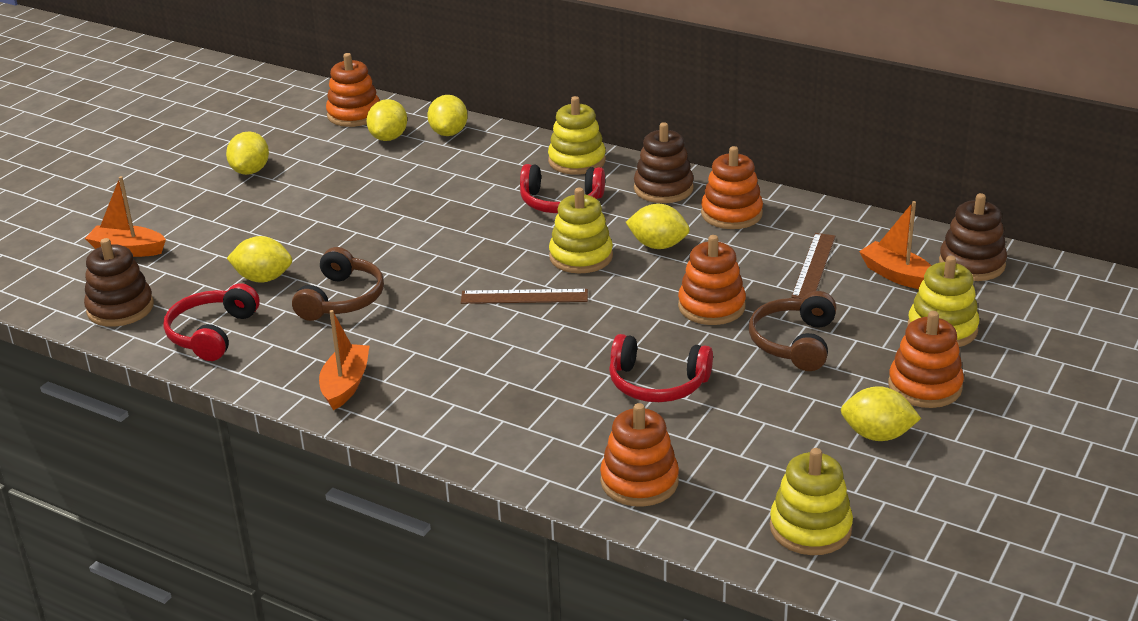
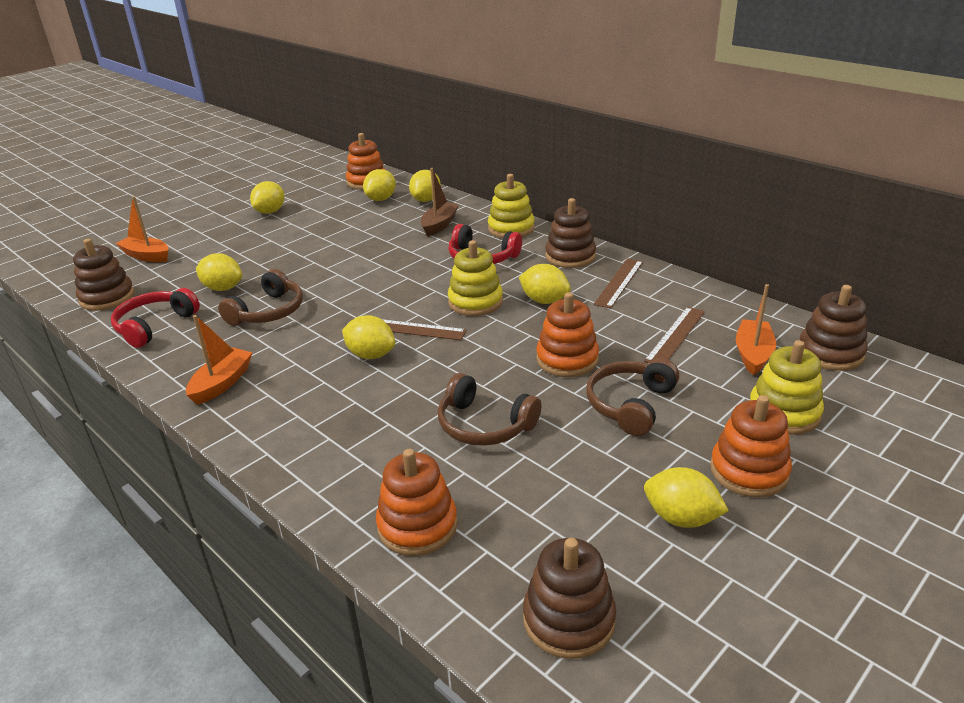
camera: 15 degrees right, 0 degrees up
(485, 166) = (439, 225): none -> brown boat
(495, 331) = (371, 355): none -> yellow lemon
(657, 384) = (484, 425): red headphones -> brown headphones
(731, 214) = (619, 282): orange stacking toy -> brown ruler
(810, 528) = (568, 619): yellow stacking toy -> brown stacking toy
(897, 275) = (753, 354): orange boat -> orange boat turned 45 degrees clockwise

